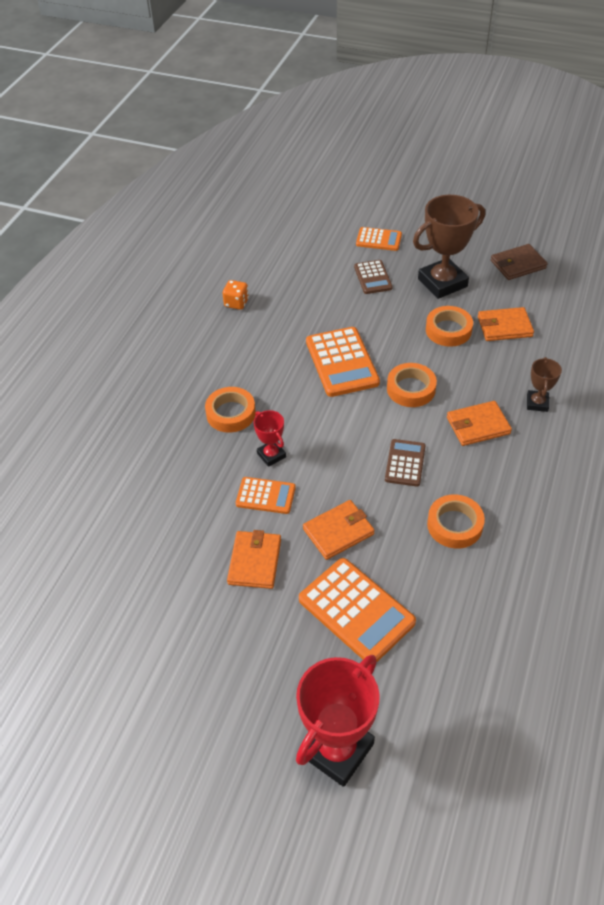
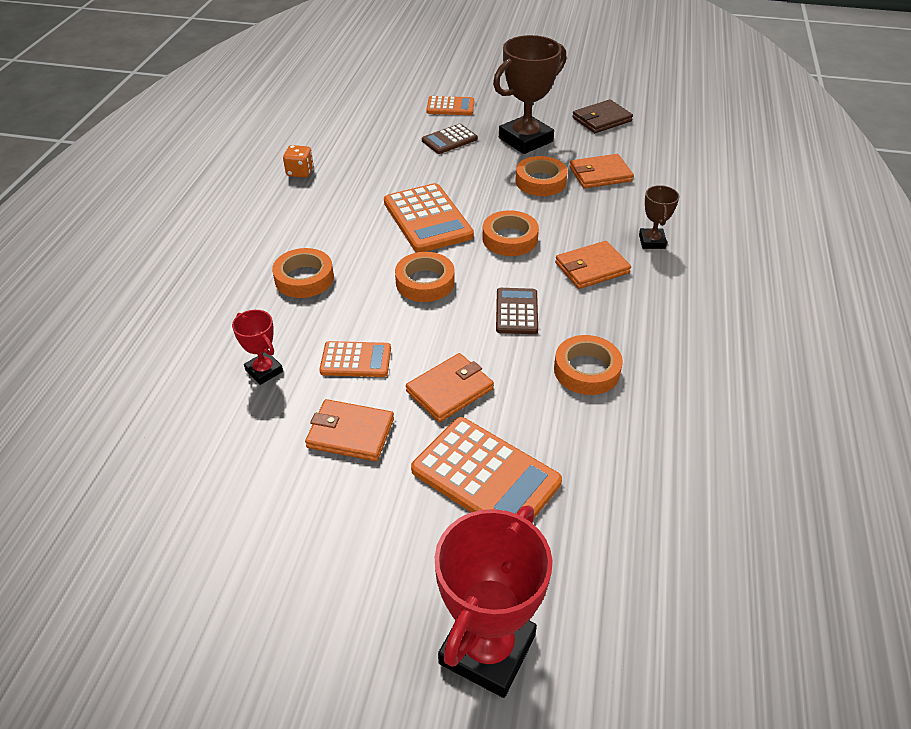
camera: 10 degrees left, 5 degrees down
(254, 561) = (350, 433): orange wallet -> orange wallet turned 75 degrees counterclockwise
(271, 455) = (357, 317): red trophy -> red trophy (264, 371)
(331, 427) = (425, 282): none -> orange tape
(373, 277) = (449, 140): brown calculator -> brown calculator turned 75 degrees clockwise

